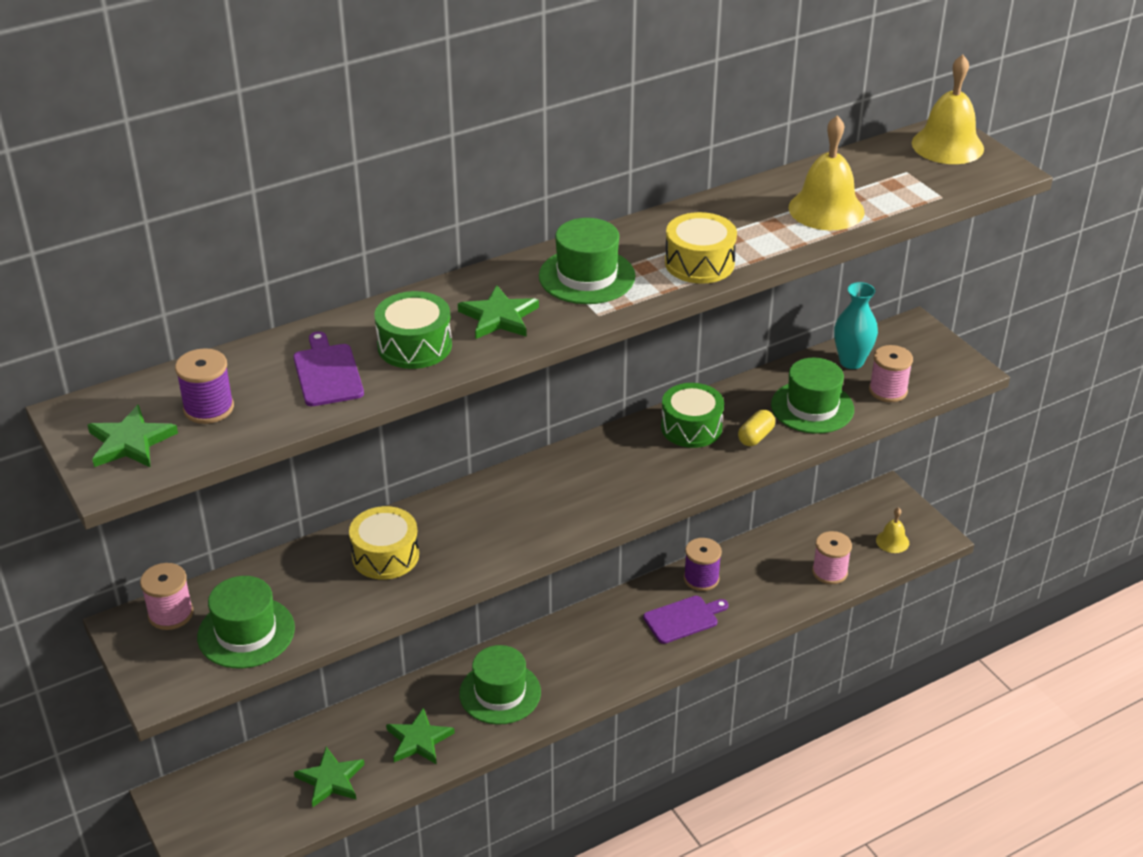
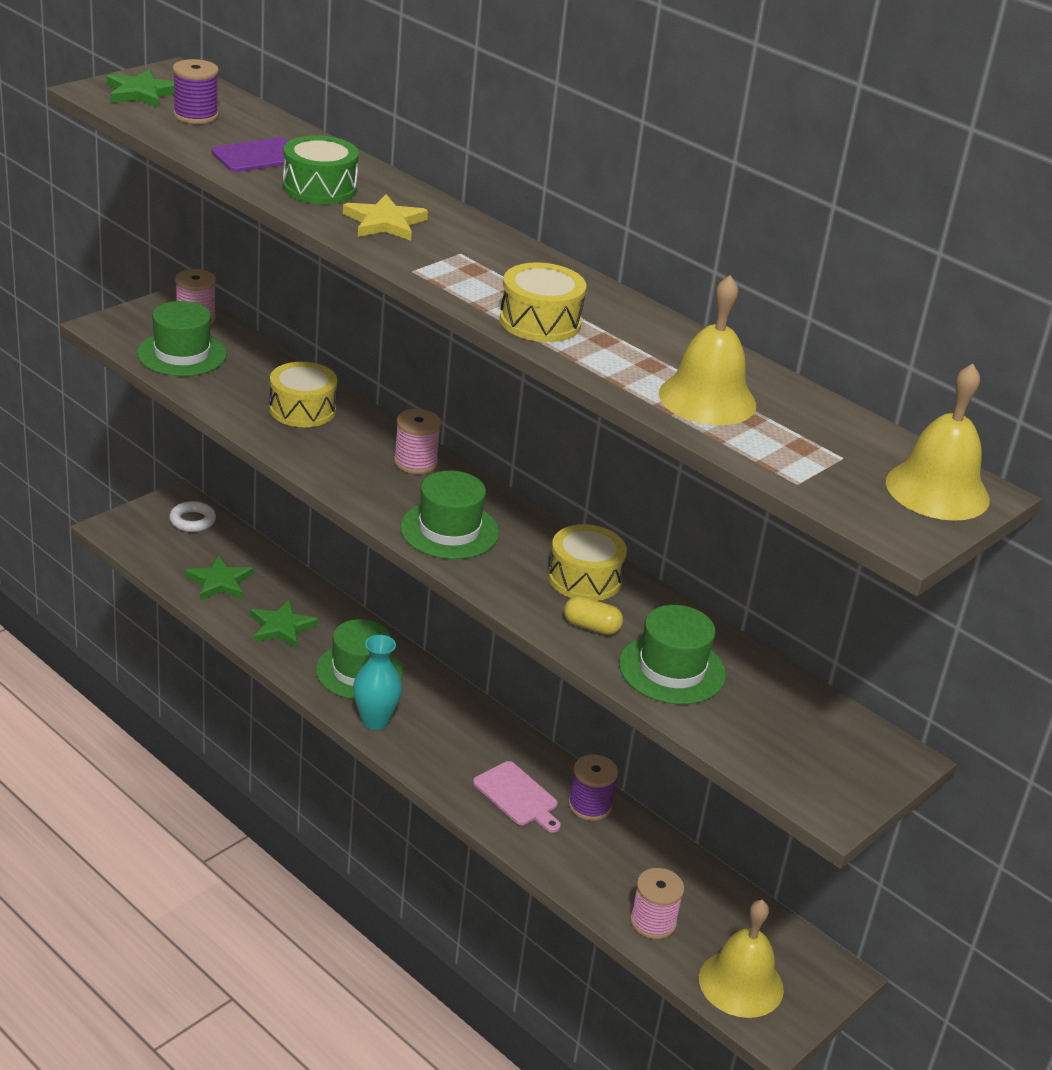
camera: 70 degrees right, 5 degrees down
(214, 790) = (192, 521): none -> white ring
(499, 317) = (385, 222): green star -> yellow star
(587, 276) = (480, 262): green hat -> green hat (449, 530)
(683, 619) = (517, 796): purple cutting board -> pink cutting board
(691, 427) = (584, 578): green drum -> yellow drum
(851, 361) = (786, 700): turquoise vase -> turquoise vase (375, 721)
(888, 390) = (742, 734): pink spool -> pink spool (415, 462)
(892, 541) = (741, 983): yellow bell -> yellow bell, size x1.86

